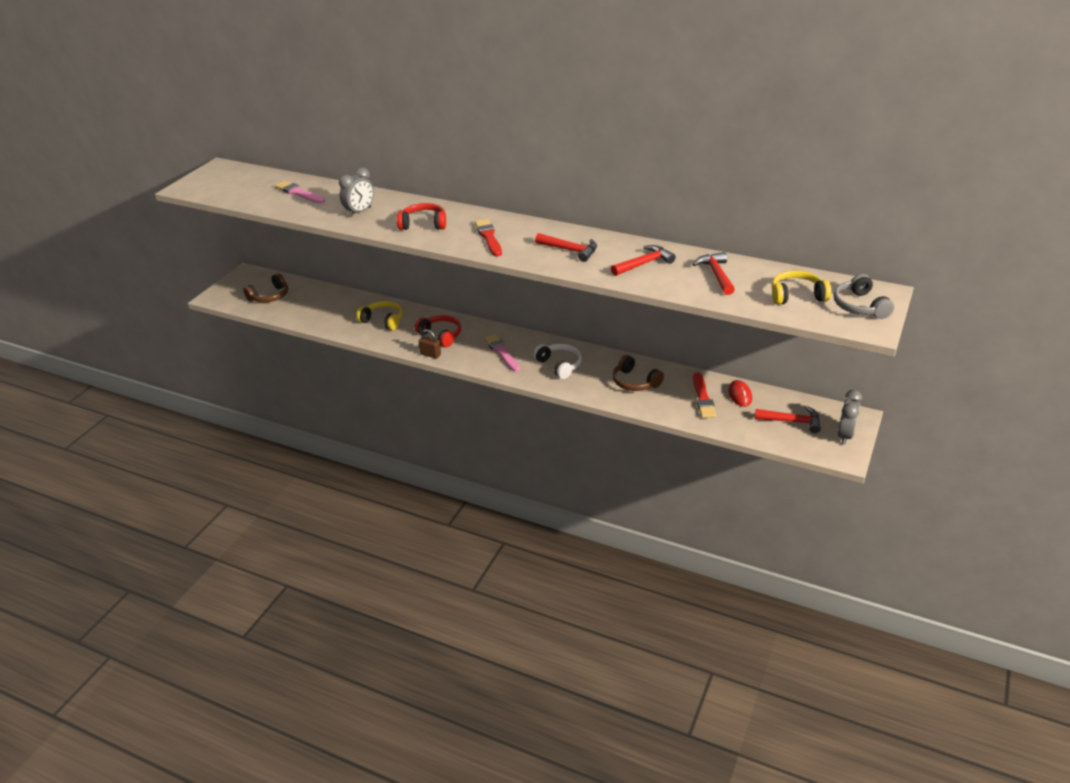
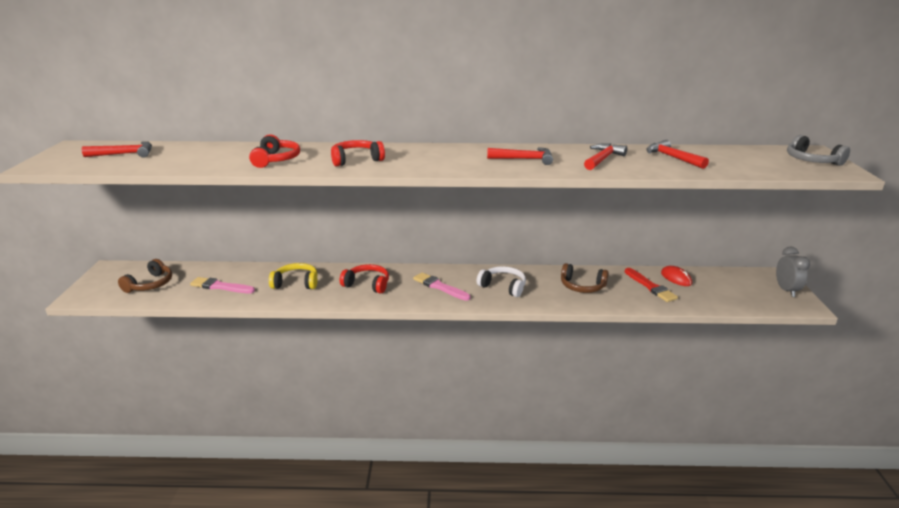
camera: 25 degrees left, 10 degrees down
(299, 193) = (190, 154): pink brush -> pink brush (220, 286)
(359, 212) = (276, 160): grey clock -> red headphones
(430, 354) = (370, 303): brown padlock -> none
(488, 237) = (435, 160): red brush -> none
(792, 421) = (737, 289): red hammer -> red hammer (125, 154)
(797, 296) = (756, 161): yellow headphones -> none

